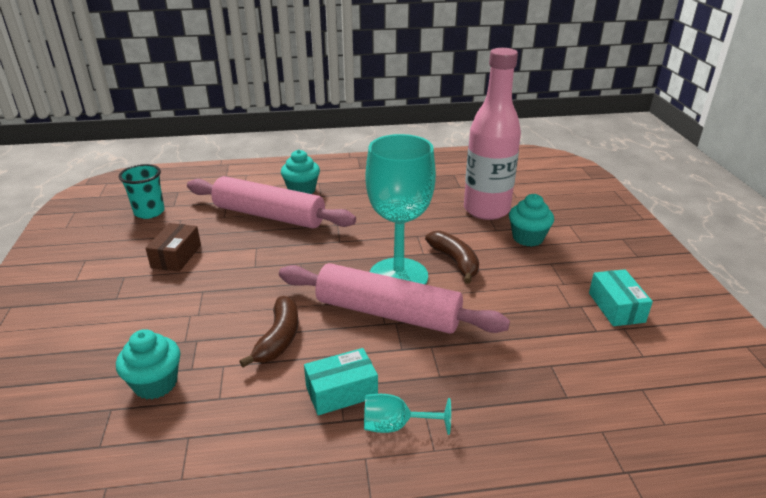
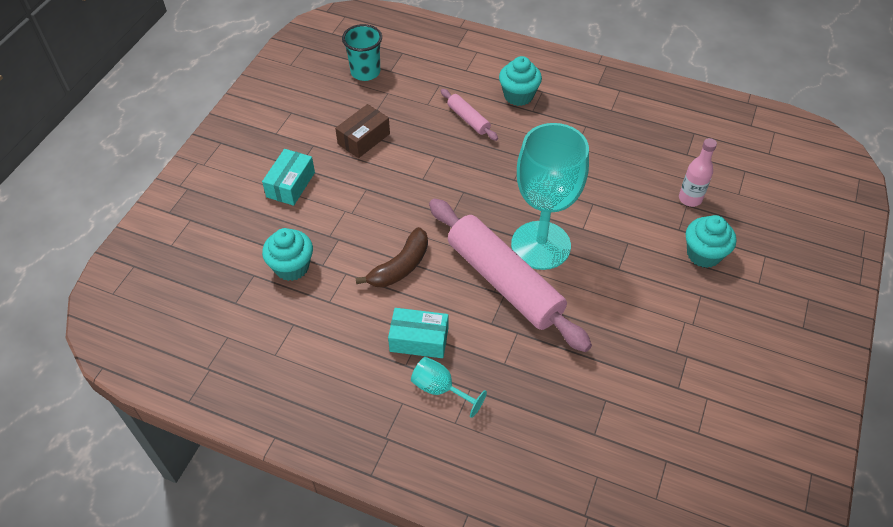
camera: 30 degrees right, 20 degrees up
(269, 215) = (468, 119): pink rolling pin -> pink rolling pin, size x0.45
(455, 262) = (606, 251): brown banana -> none
(486, 210) = (690, 199): pink bottle -> pink bottle, size x0.45
(616, 307) = (721, 373): turquoise box -> turquoise box (290, 184)

